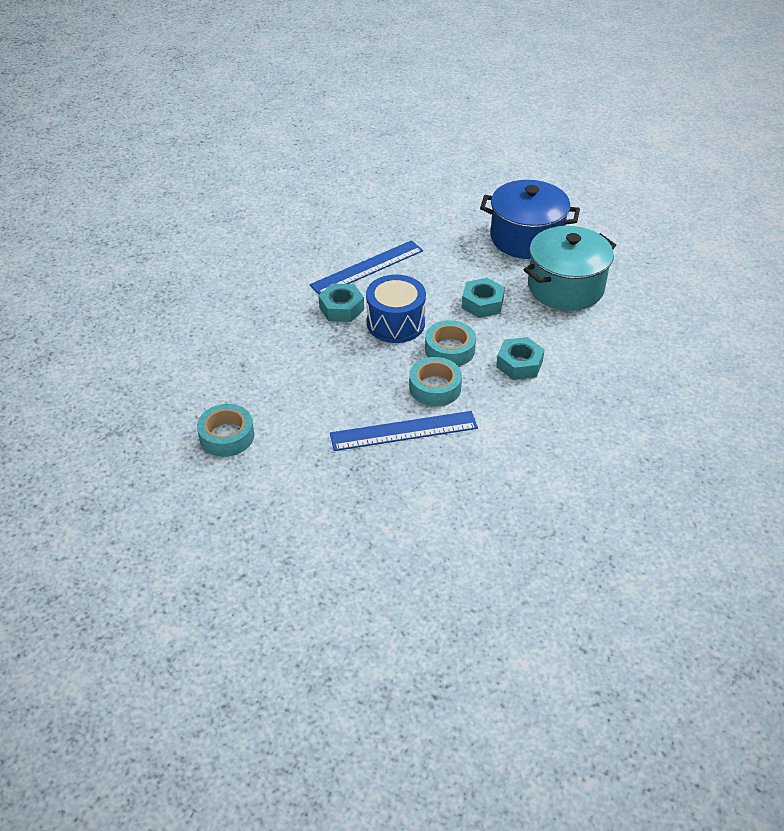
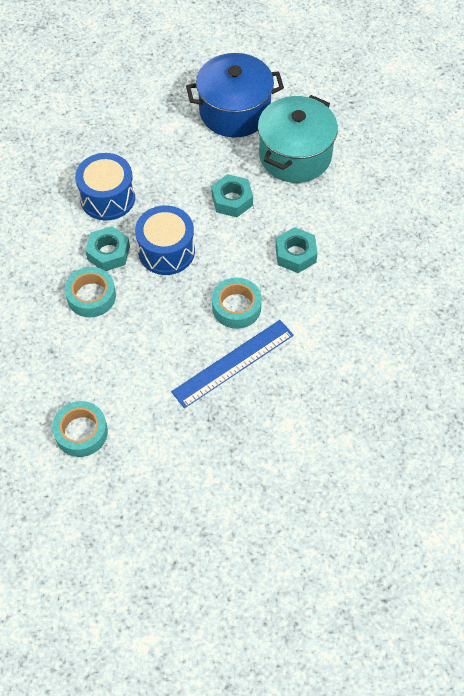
camera: 25 degrees left, 15 degrees up
(367, 268) = (107, 198): blue ruler -> blue drum
(450, 349) = (229, 261): turquoise tape -> turquoise tape (91, 296)

